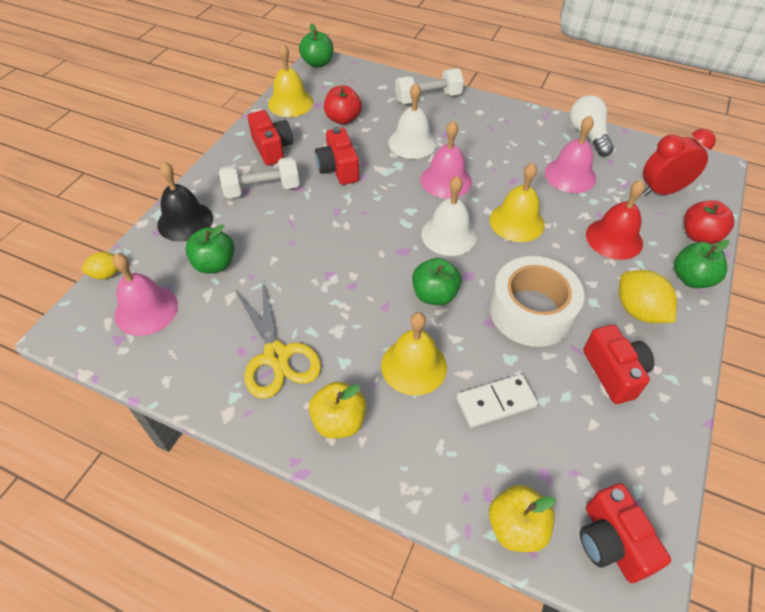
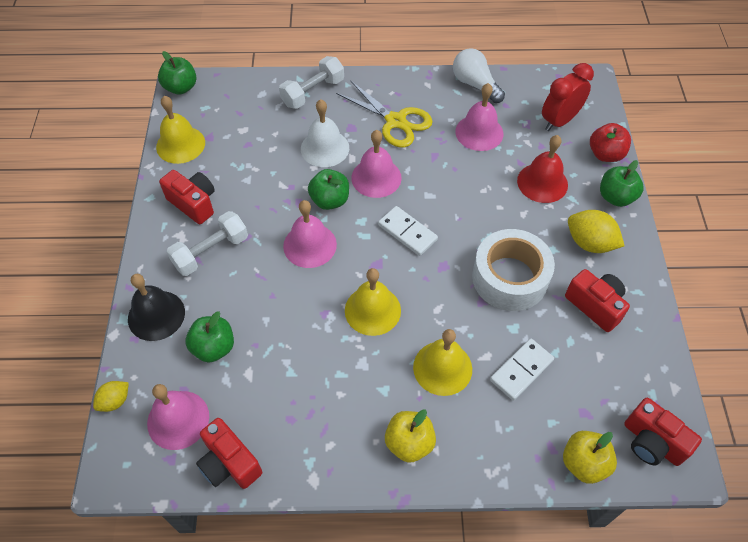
camera: 25 degrees left, 5 degrees up
(277, 356) = (324, 410): yellow scissors -> yellow scissors (395, 121)
(338, 169) = (271, 202): red camera -> red camera (229, 463)
(343, 119) = (244, 145): red apple -> none
(351, 213) = (310, 245): none -> pink bell
(434, 295) = (425, 296): green apple -> green apple (330, 200)
(449, 235) = (407, 232): white bell -> white domino
(517, 222) = (457, 197): yellow bell -> yellow bell (372, 310)

